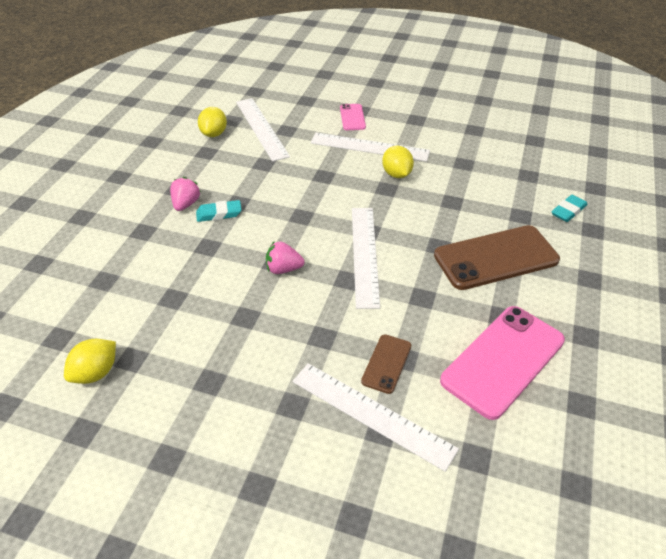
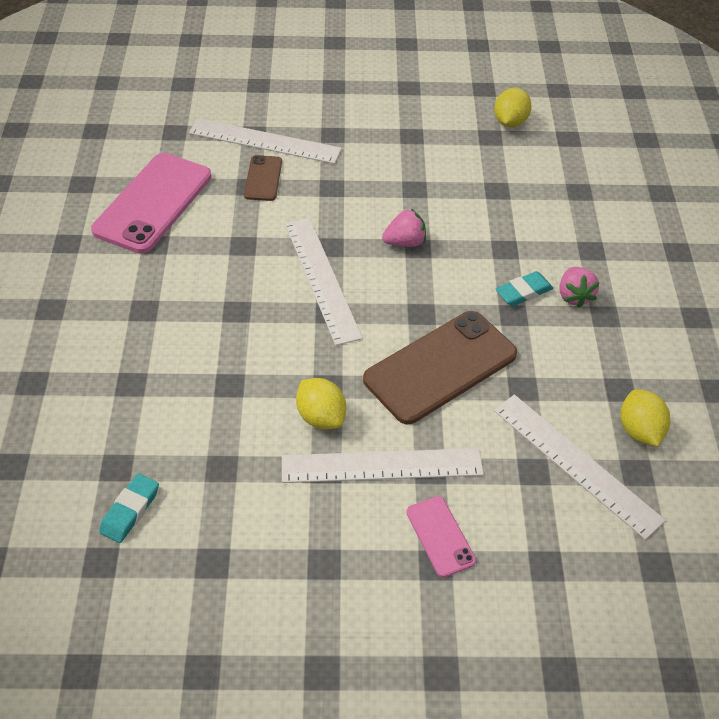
camera: 160 degrees right, 5 degrees up
(495, 257) = (164, 310): brown phone -> brown phone (440, 367)
(568, 211) = (62, 407): turquoise eraser -> turquoise eraser (130, 511)

